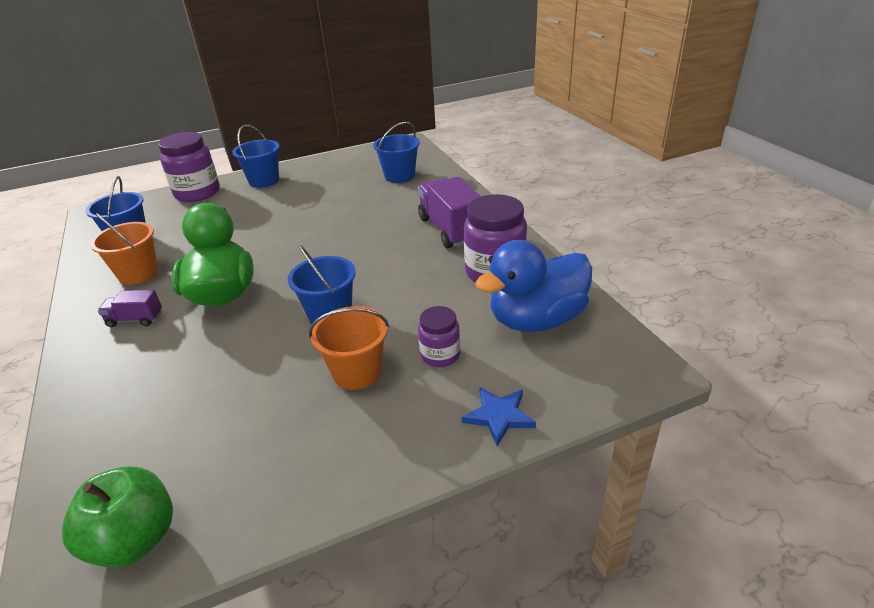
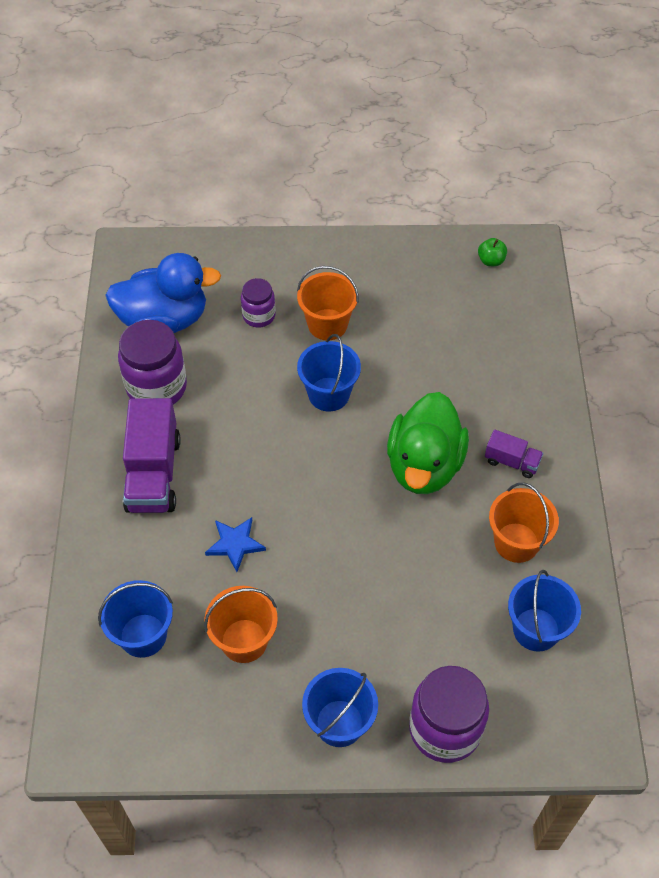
camera: 160 degrees left, 20 degrees up
(135, 539) = (491, 261): green apple -> green apple, size x0.51
(335, 189) = (244, 640): none -> orange bucket
(499, 416) = (248, 255): blue star -> blue star (235, 544)

